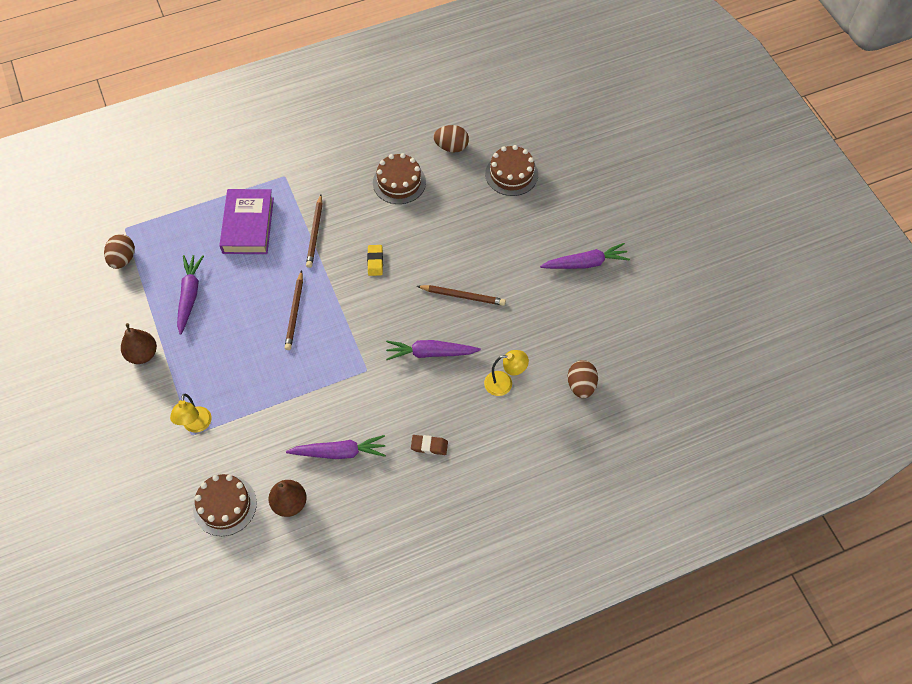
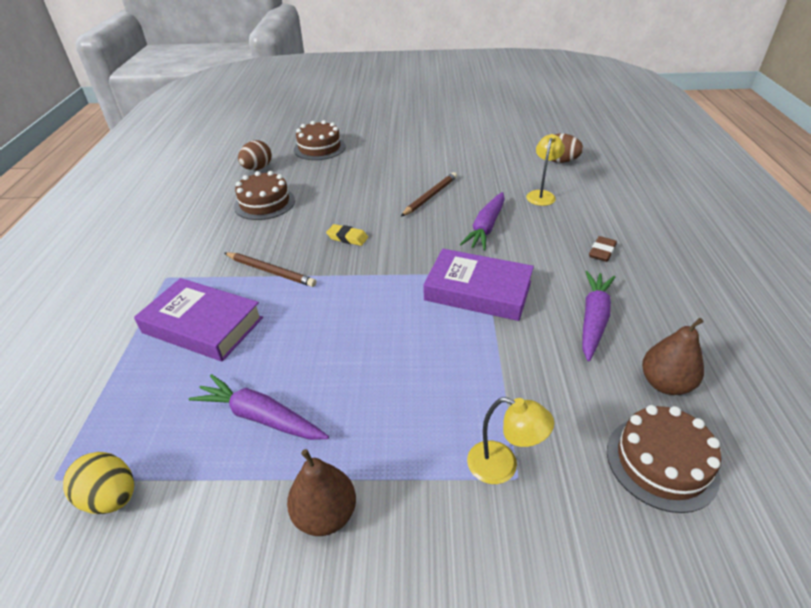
camera: 65 degrees left, 20 degrees down
(123, 259) = (111, 497): brown egg -> yellow egg
(295, 312) = (369, 312): brown pencil -> none
(343, 371) = (478, 291): none -> purple book
(585, 263) = (439, 136): purple carrot -> none

